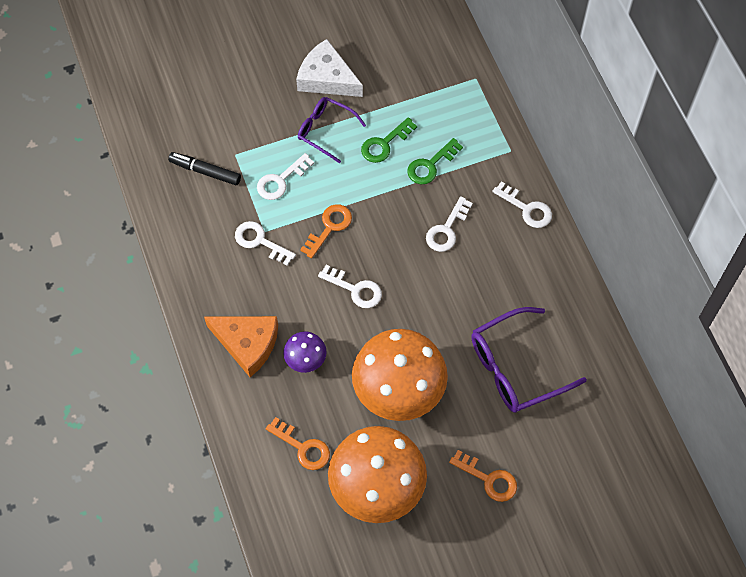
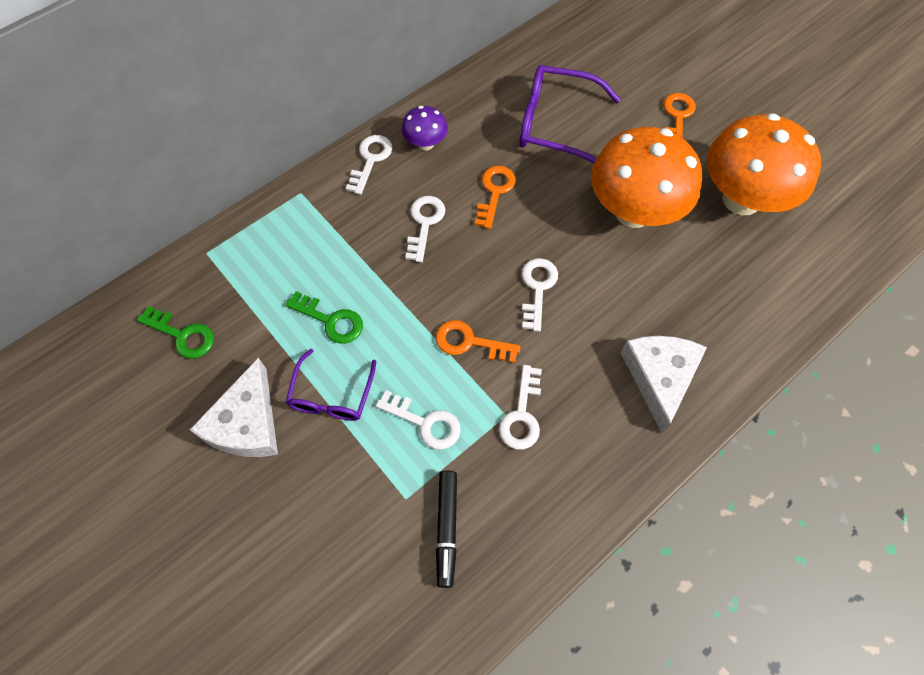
camera: 110 degrees left, 0 degrees up
(247, 343) = (659, 377): orange cheese -> white cheese
(302, 447) = (742, 277): orange key -> orange key (494, 192)
(305, 360) = (646, 309): purple mushroom -> purple mushroom (425, 144)
(430, 165) = (345, 263): green key -> green key (182, 335)
(447, 229) = (424, 223): white key -> white key turned 90 degrees counterclockwise
(515, 368) = (556, 125): purple glasses -> purple glasses turned 150 degrees clockwise

